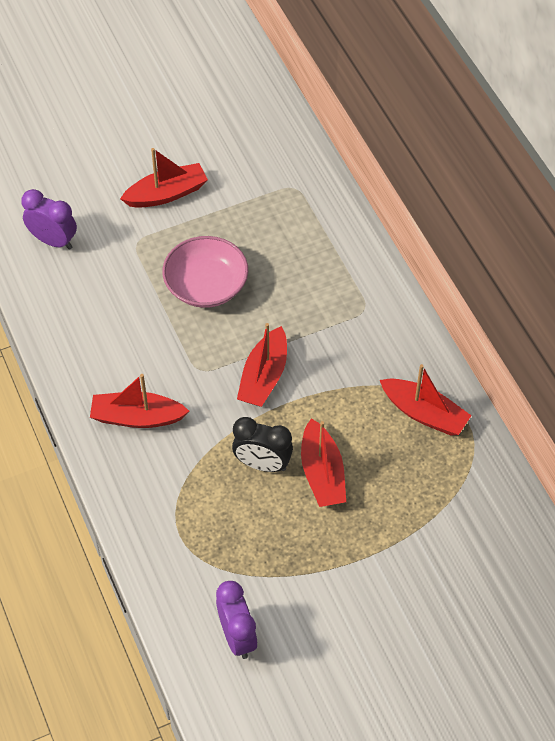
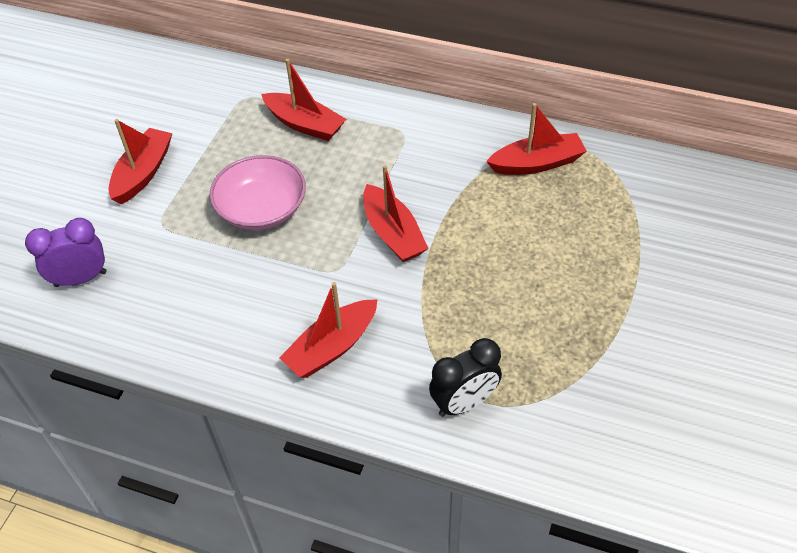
camera: 45 degrees left, 5 degrees down
(237, 636) = (633, 433): purple clock -> none
(262, 464) = (476, 293): black clock -> black clock (464, 403)
(322, 473) = (526, 260): red boat -> red boat (305, 124)

